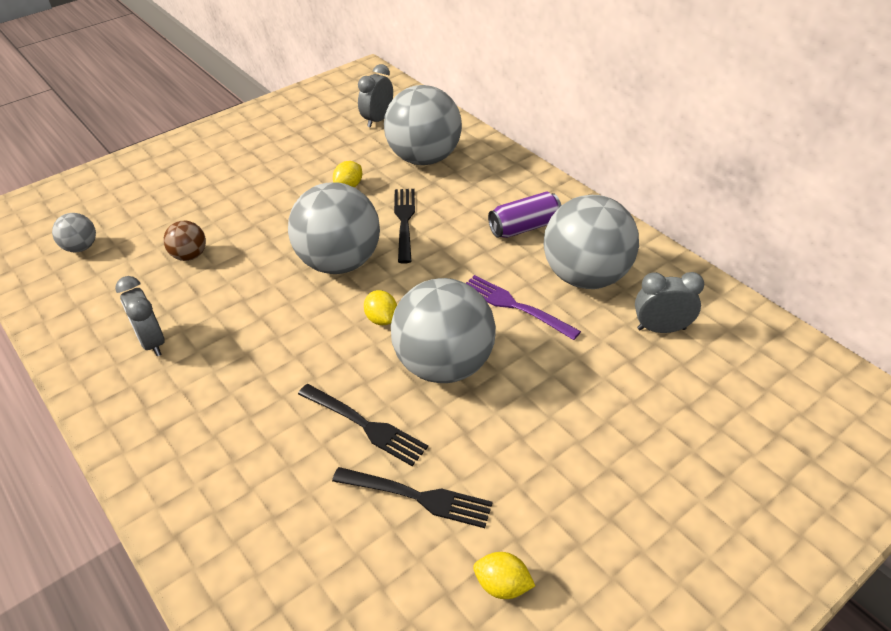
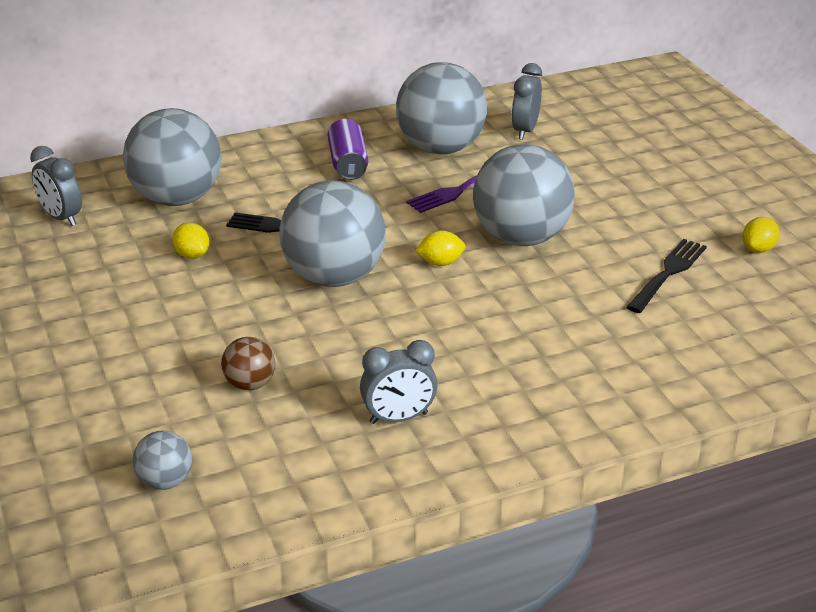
camera: 75 degrees left, 10 degrees down
(365, 425) = (579, 290): black fork -> none

